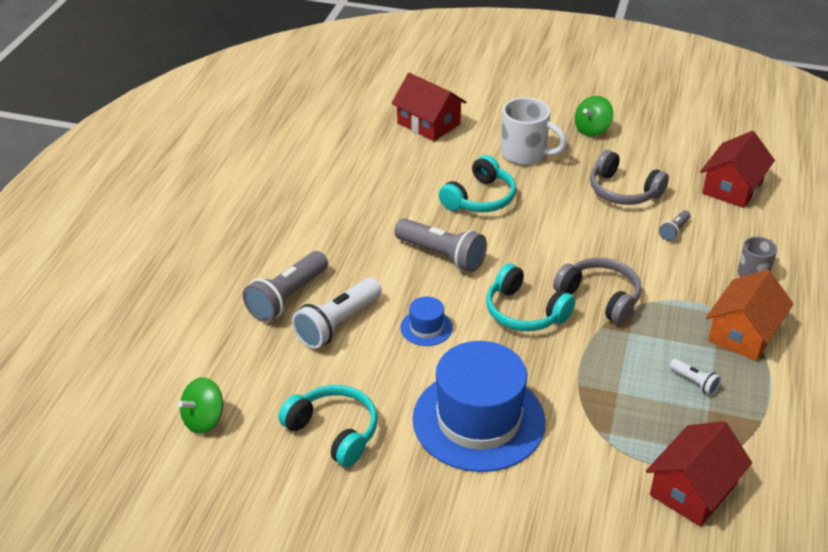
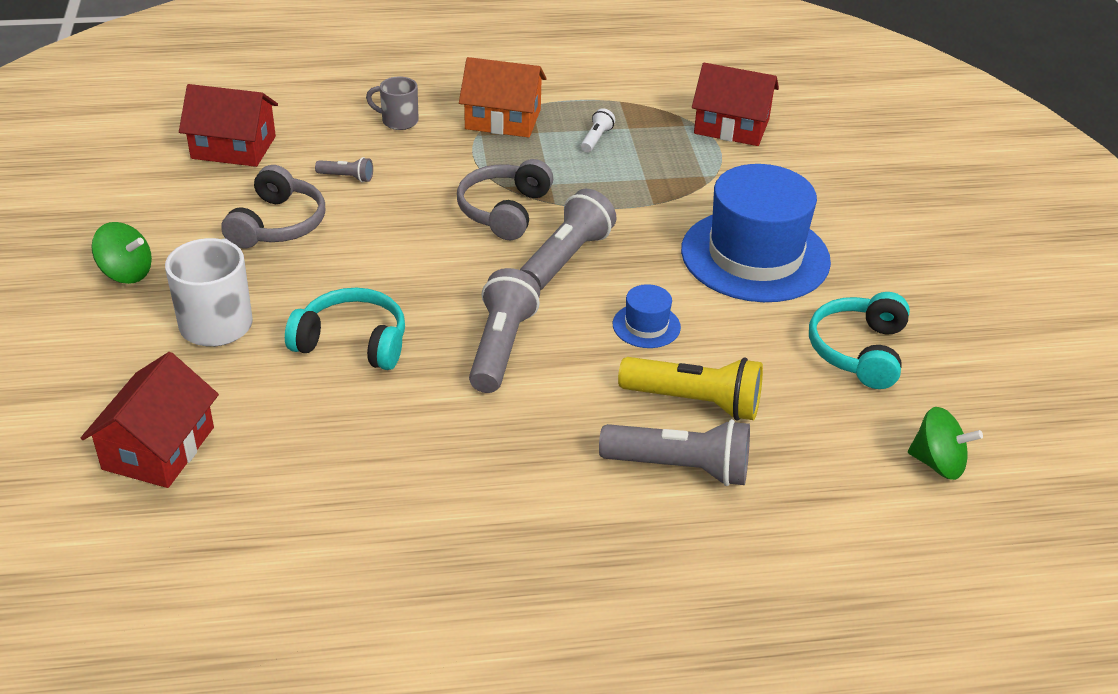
camera: 115 degrees left, 0 degrees up
(337, 324) = (694, 402): white flashlight -> yellow flashlight
(524, 312) = (566, 258): turquoise headphones -> grey flashlight

